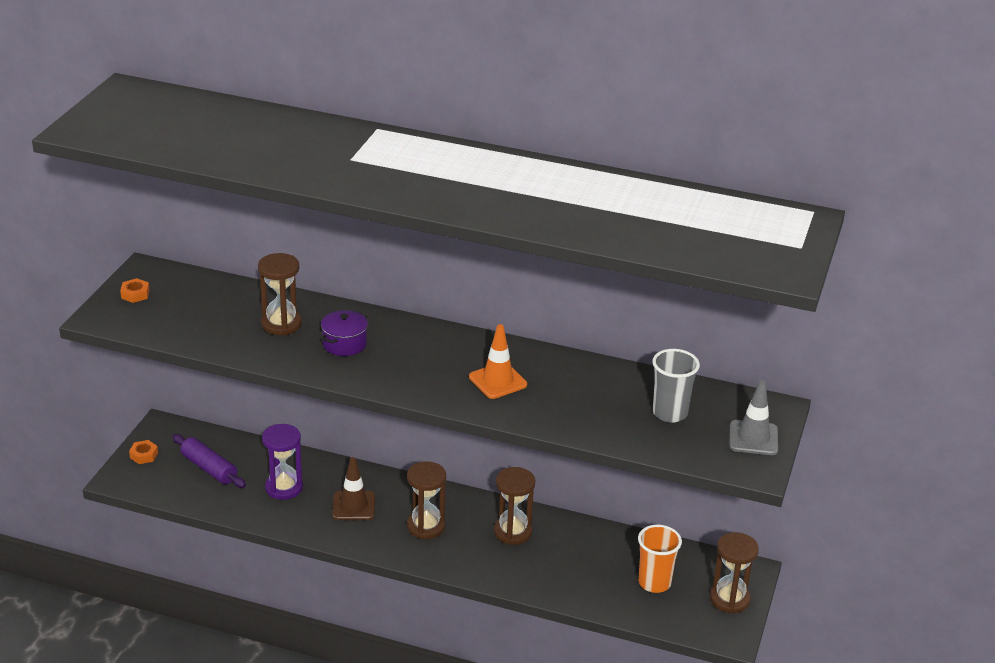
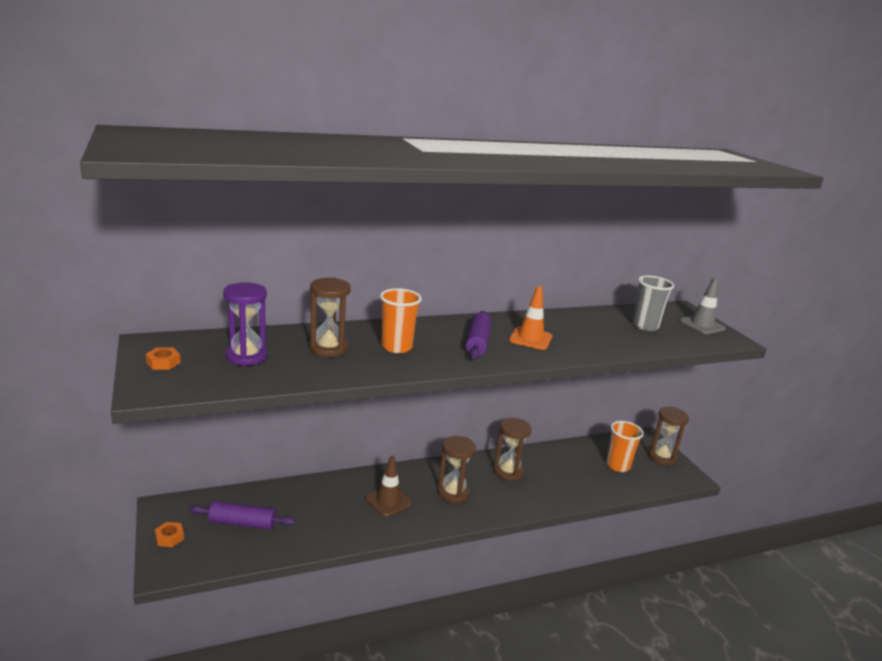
camera: 40 degrees left, 10 degrees down
(284, 488) = (321, 511): purple hourglass -> purple hourglass (246, 356)
(344, 344) = (396, 347): purple pot -> orange cup
(432, 366) = (477, 342): none -> purple rolling pin

